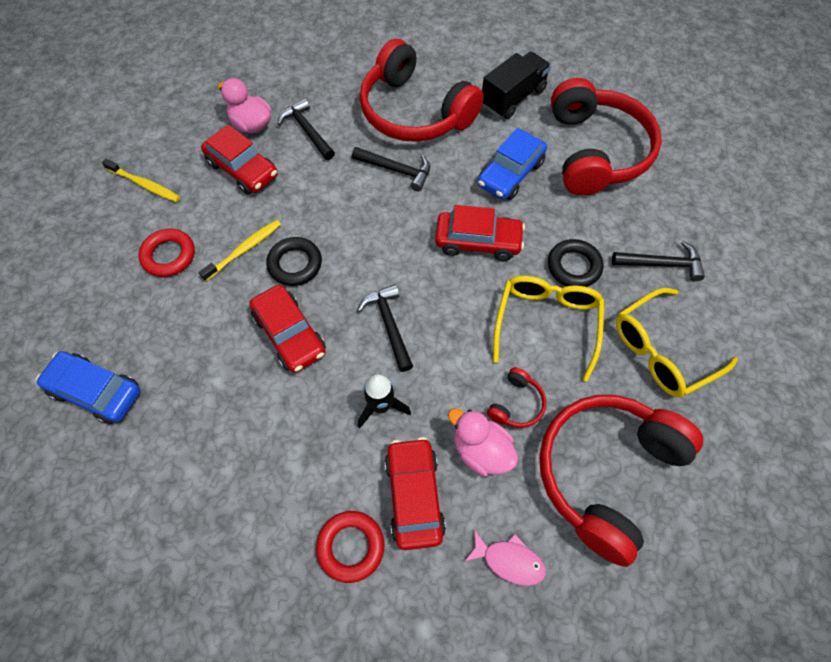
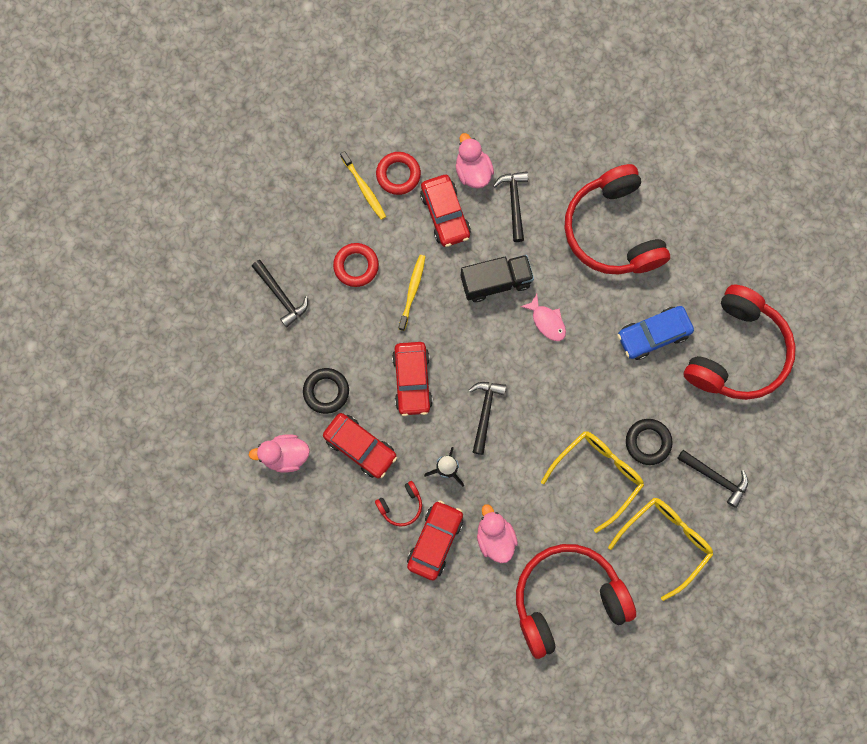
camera: 30 degrees right, 15 degrees up
(96, 391) = (265, 351): blue car -> none
(173, 498) = (285, 455): none -> pink duck
(244, 250) = (412, 291): yellow toothbrush -> yellow toothbrush turned 60 degrees counterclockwise
(295, 264) = (443, 325): black ring -> black ring (326, 391)
(351, 546) = (379, 549): red ring -> red ring (398, 175)
(396, 170) = (564, 281): black hammer -> black hammer (281, 296)
(478, 241) = (589, 381): red car -> red car (360, 447)
(509, 560) = (470, 613): pink fish -> pink fish (547, 321)
(513, 98) = (704, 261): black truck -> black truck (495, 282)
(516, 404) = (538, 520): red headphones -> red headphones (401, 505)
(662, 351) = (665, 541): yellow glasses -> yellow glasses turned 135 degrees clockwise

